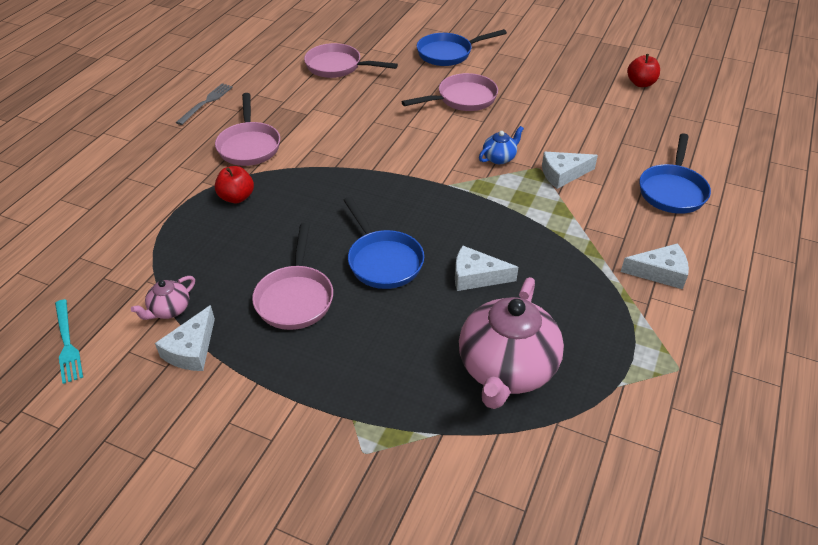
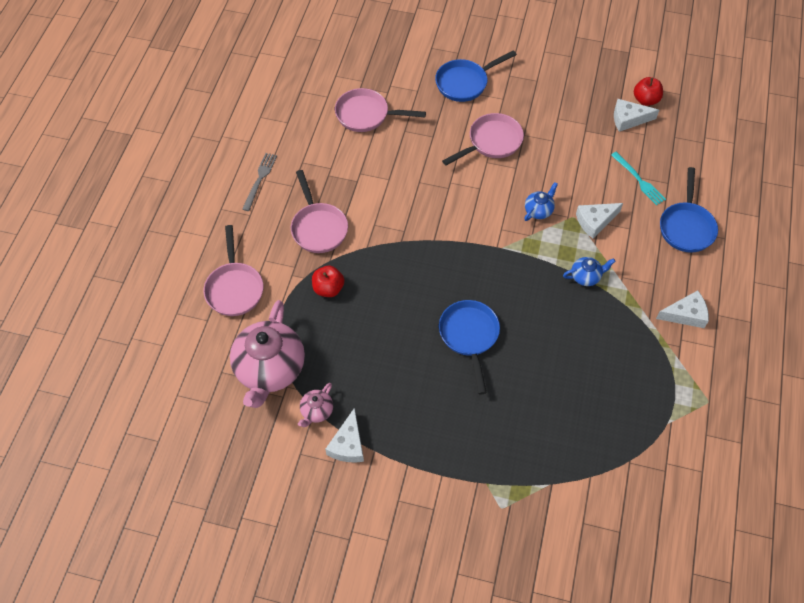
camera: 10 degrees left, 15 degrees up
(67, 343) = (249, 454): turquoise fork -> turquoise fork (638, 180)
(295, 297) = (411, 384): pink pan -> pink pan (234, 288)
(383, 260) = (469, 336): blue pan -> blue pan turned 150 degrees counterclockwise
(476, 276) = (546, 341): white cheese -> white cheese (628, 119)
(506, 369) = (586, 423): pink teapot -> pink teapot (270, 369)
(541, 221) = (586, 276): none -> blue teapot

